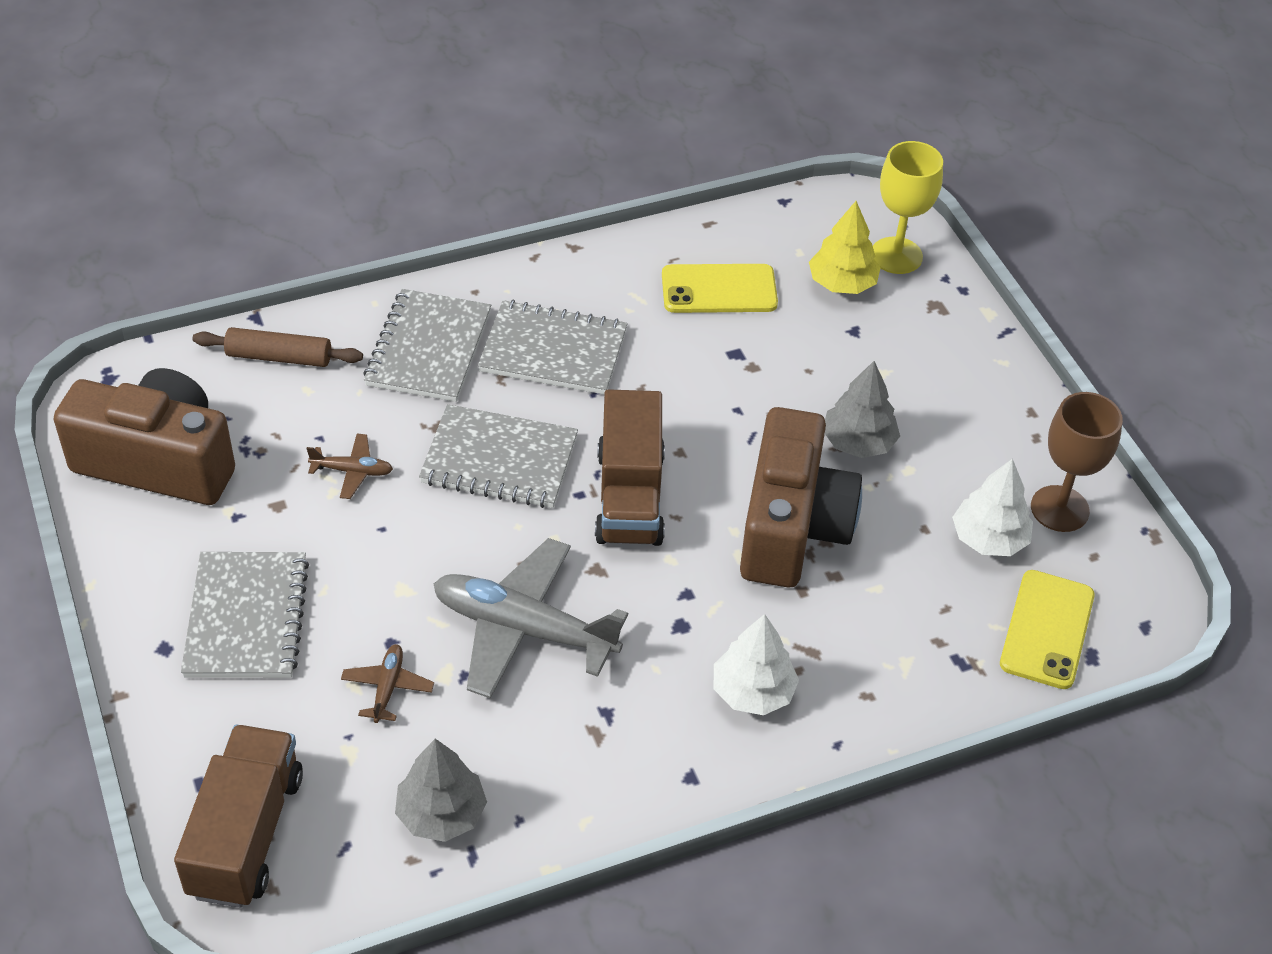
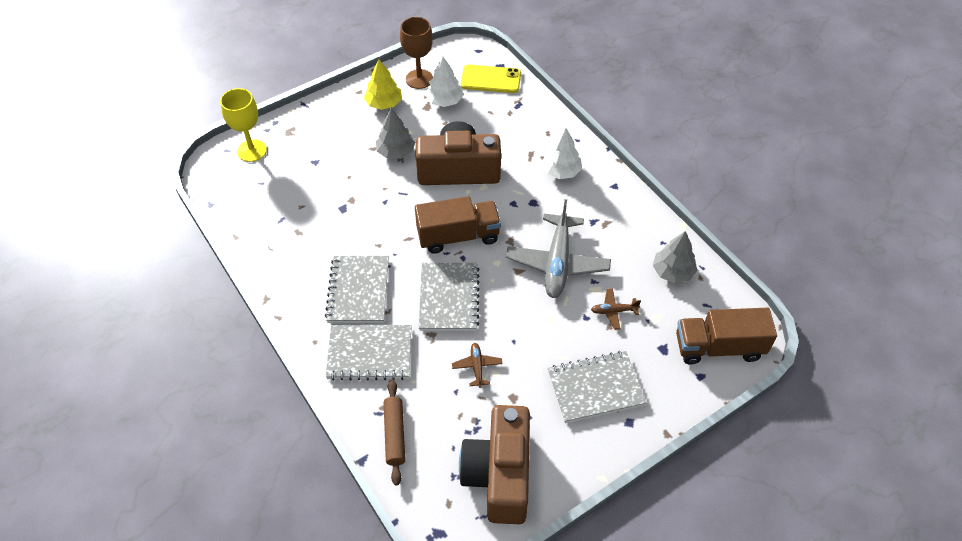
camera: 100 degrees left, 5 degrees up
(719, 289) = (292, 223): yellow phone -> none
(842, 283) = (278, 171): yellow tree -> yellow tree (384, 103)

